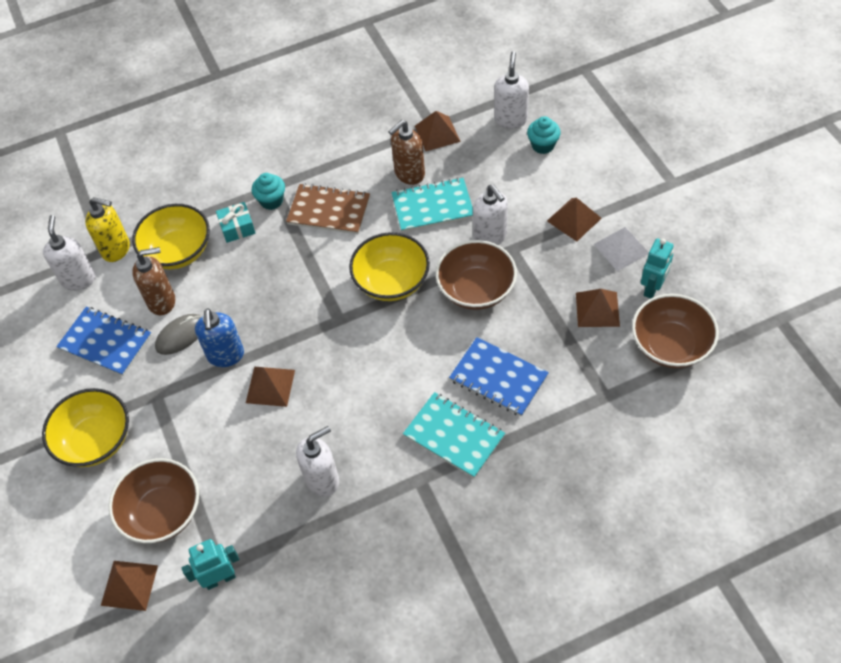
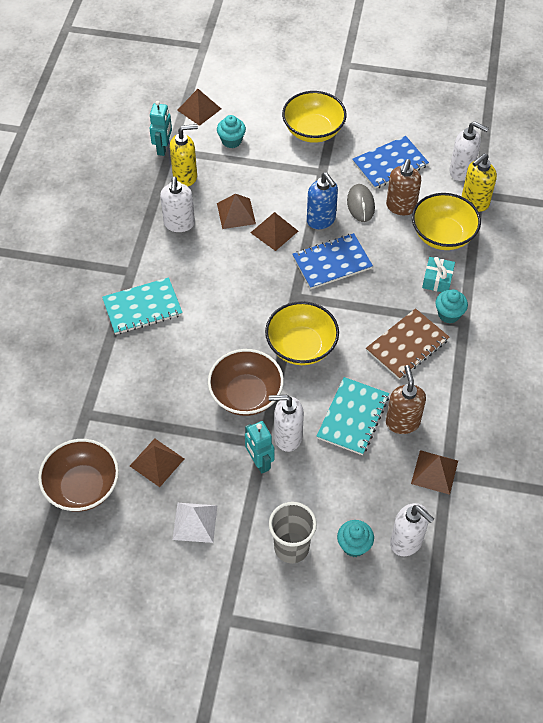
camera: 120 degrees right, 0 degrees up
(162, 512) = (231, 141): brown bowl -> turquoise cupcake
(226, 355) = (321, 220): blue soap dispenser -> blue soap dispenser turned 150 degrees counterclockwise
(249, 522) = (185, 176): none -> yellow soap dispenser
(498, 378) = (160, 360): blue notebook -> blue notebook (332, 262)
(574, 219) = (253, 509): brown pyramid -> brown pyramid (236, 213)
(581, 178) = (291, 547): none -> grey cup
(652, 288) = (140, 515): turquoise robot -> turquoise robot (259, 462)

